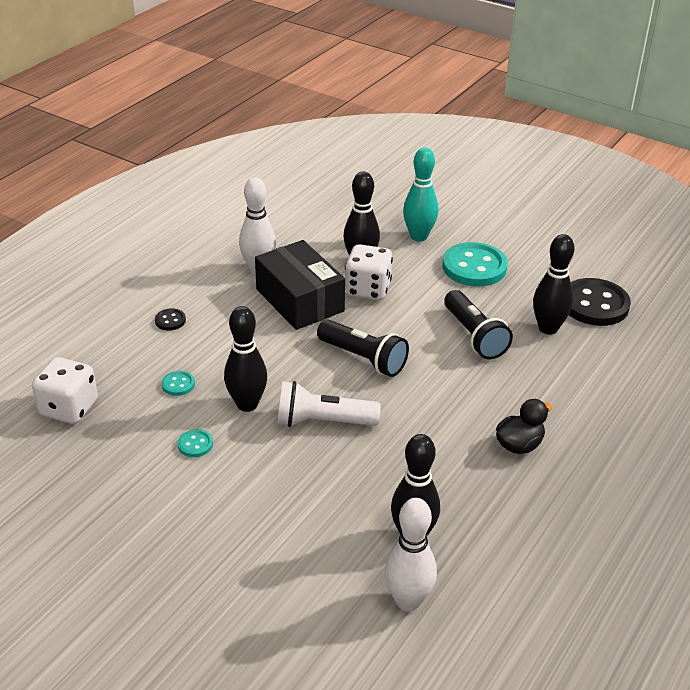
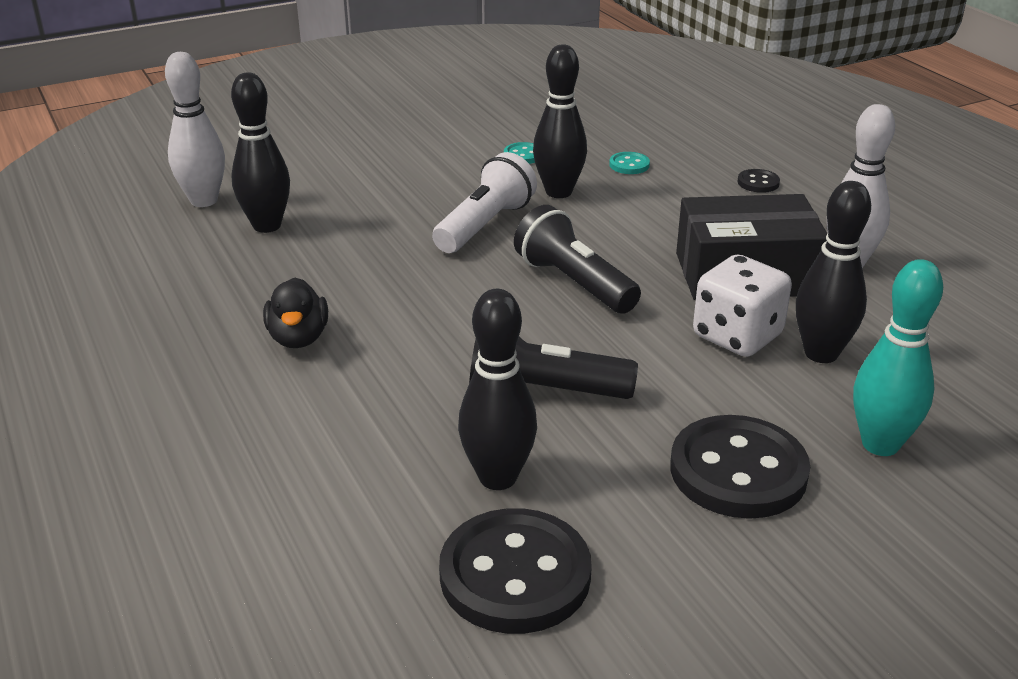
camera: 120 degrees right, 5 degrees down
(69, 408) = (639, 112): white dice -> none
(363, 358) = (574, 283): black flashlight -> black flashlight turned 75 degrees clockwise
(474, 267) = (738, 471): turquoise button -> black button

